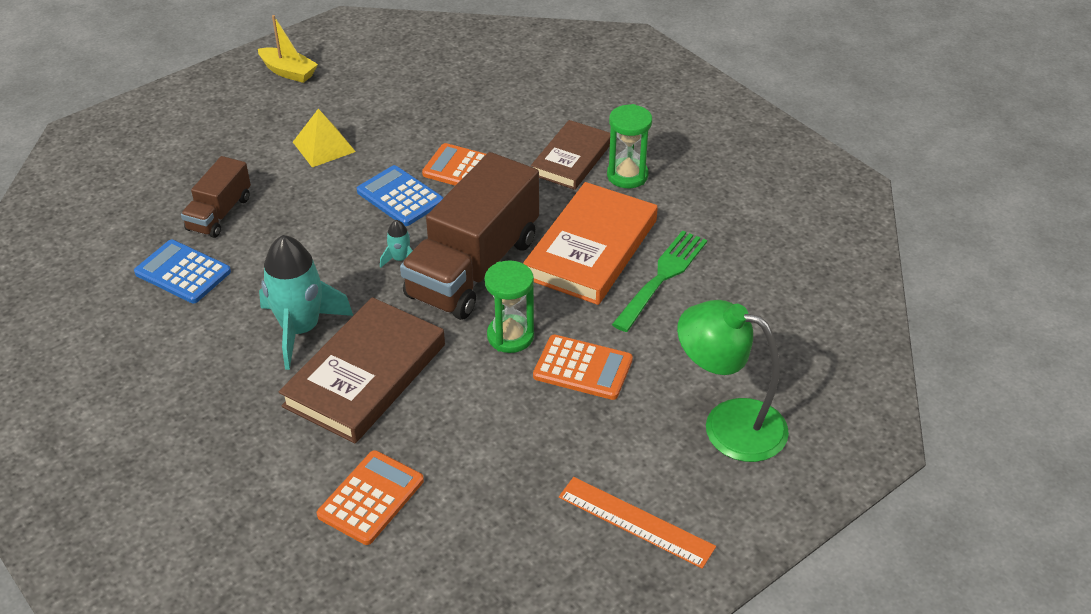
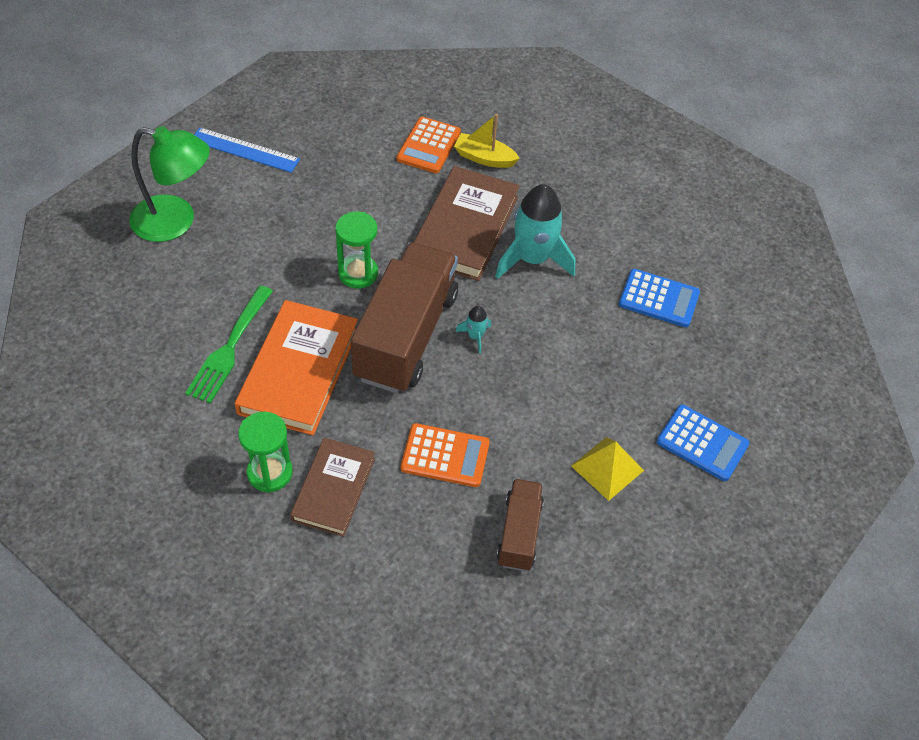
camera: 165 degrees right, 10 degrees up
(219, 213) = (664, 365): brown truck -> brown truck (519, 533)
(288, 72) = (707, 589): yellow boat -> yellow boat (484, 158)
(400, 197) = (501, 409): blue calculator -> blue calculator (702, 443)
(583, 368) = (293, 253): orange calculator -> none
(636, 521) = (244, 150): orange ruler -> blue ruler

